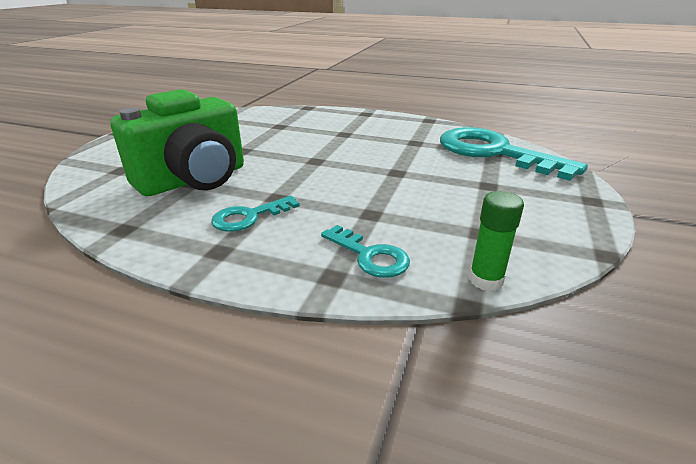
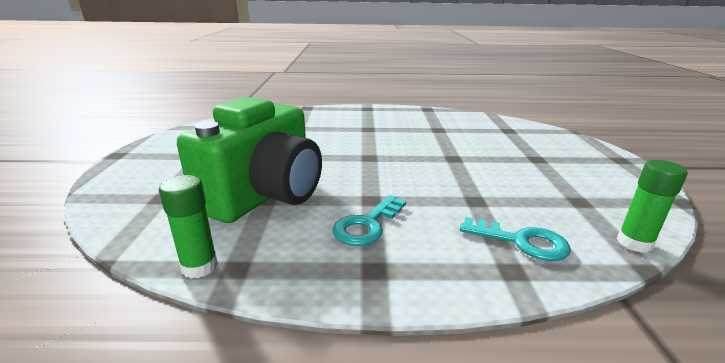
camera: 20 degrees left, 5 degrees down
(100, 223) = (199, 266): none -> green glue stick
(494, 152) = (509, 130): turquoise key -> none

